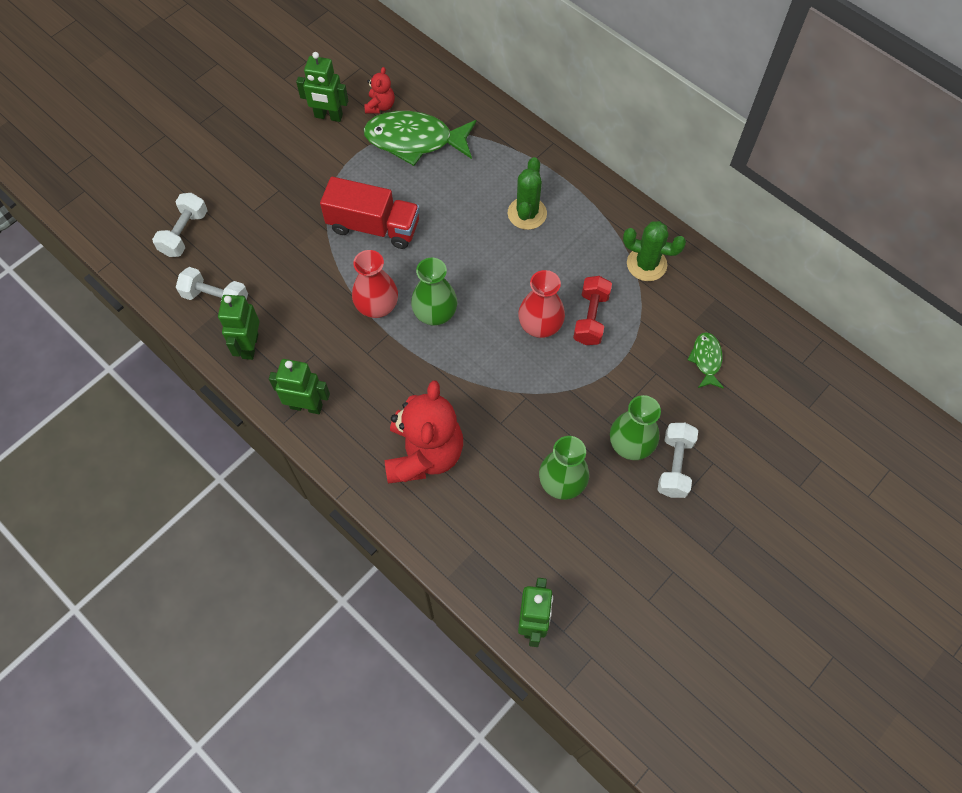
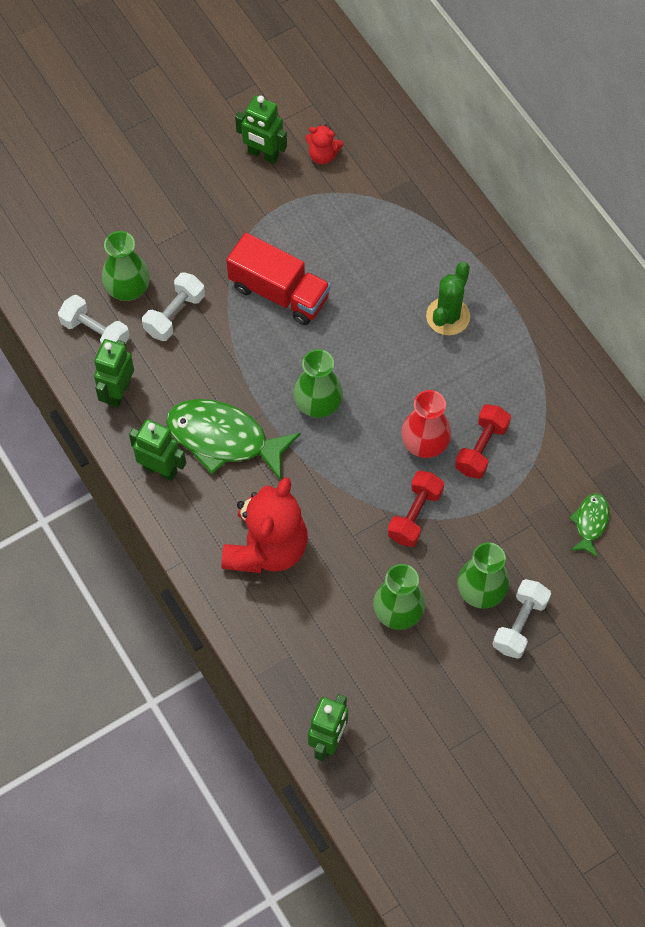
camera: 15 degrees right, 0 degrees up
(184, 233) = (79, 253): white dumbbell -> white dumbbell (174, 314)
(236, 253) = (128, 289): none -> green vase
(377, 306) = (259, 381): red vase -> none
(380, 106) = (323, 155): red teddy bear -> red teddy bear turned 75 degrees clockwise
(414, 140) = (349, 204): green fish -> green fish (224, 439)
(550, 391) = (415, 515): none -> red dumbbell
(646, 264) = (560, 404): green cactus -> none

